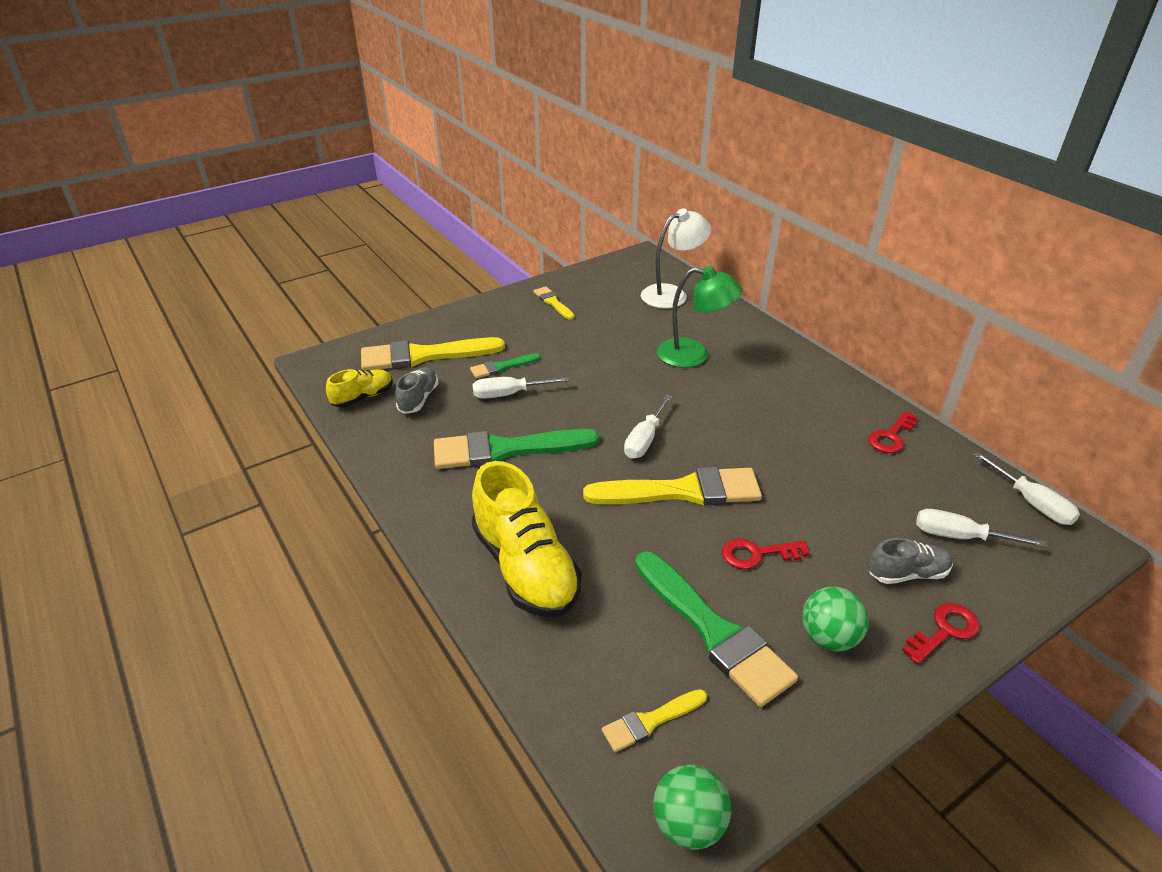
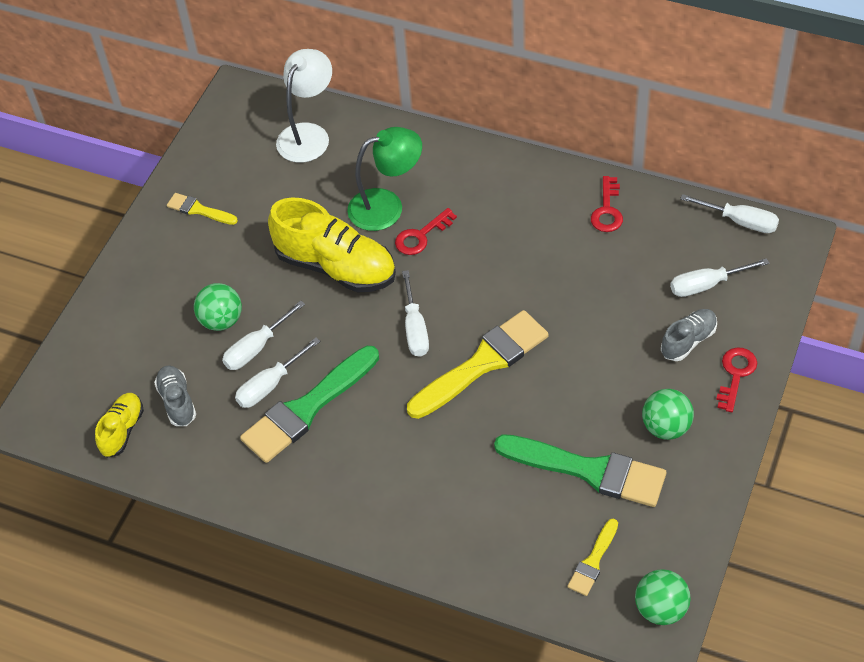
camera: 30 degrees left, 15 degrees up
(424, 356) = (132, 350): yellow brush -> none
(495, 421) = (270, 385): none -> white screwdriver
(502, 367) = (221, 320): green brush -> green ball
(525, 567) = (417, 505): yellow shoe -> yellow shoe (336, 266)
(757, 554) = (576, 387): red key -> red key (421, 236)

